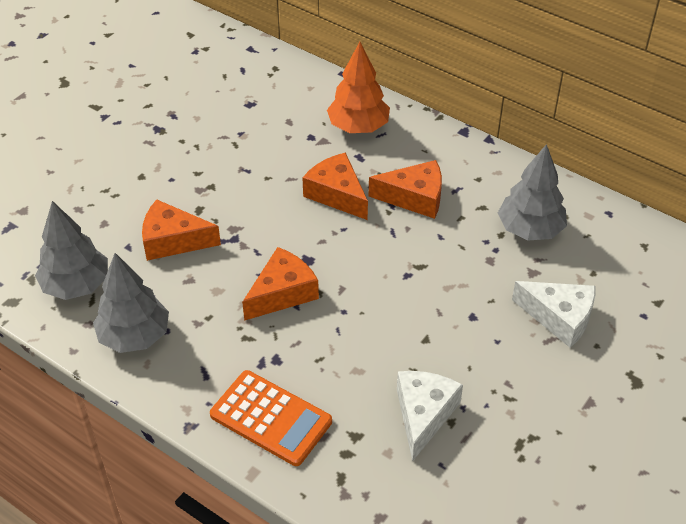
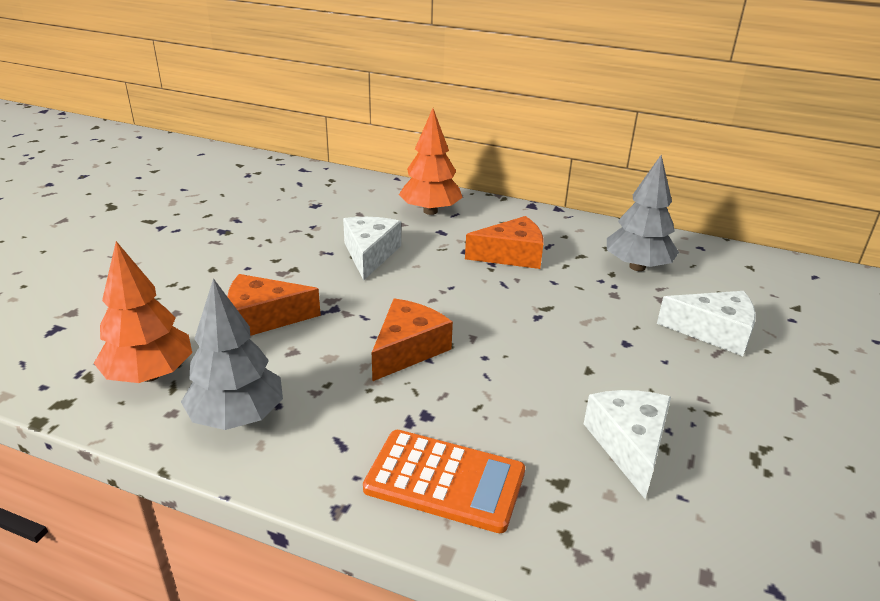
camera: 15 degrees left, 15 degrees down
(76, 285) = (150, 375): grey tree -> orange tree
(283, 178) = (370, 254): none -> white cheese
(337, 194) = (431, 261): orange cheese -> none

